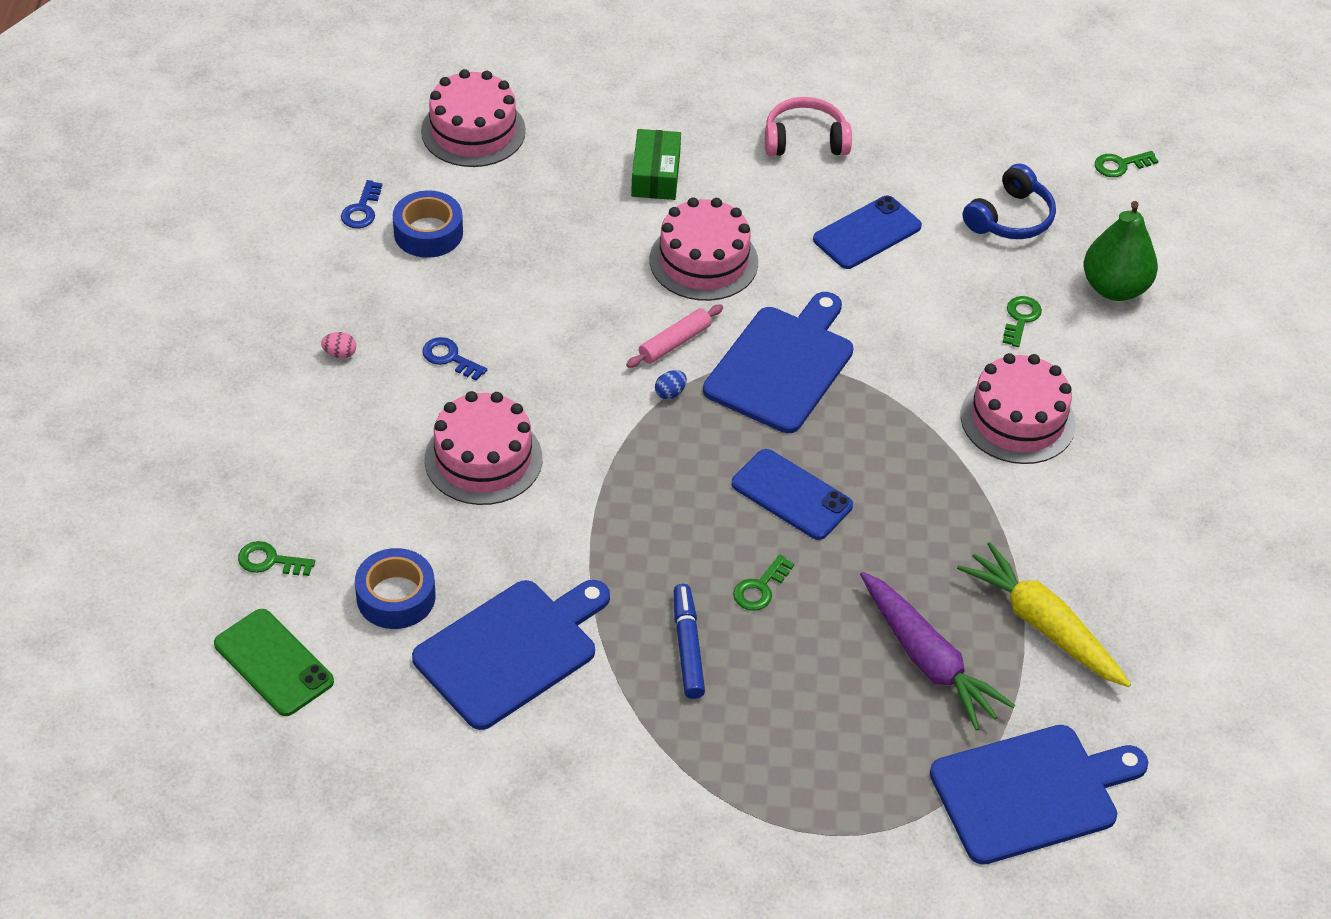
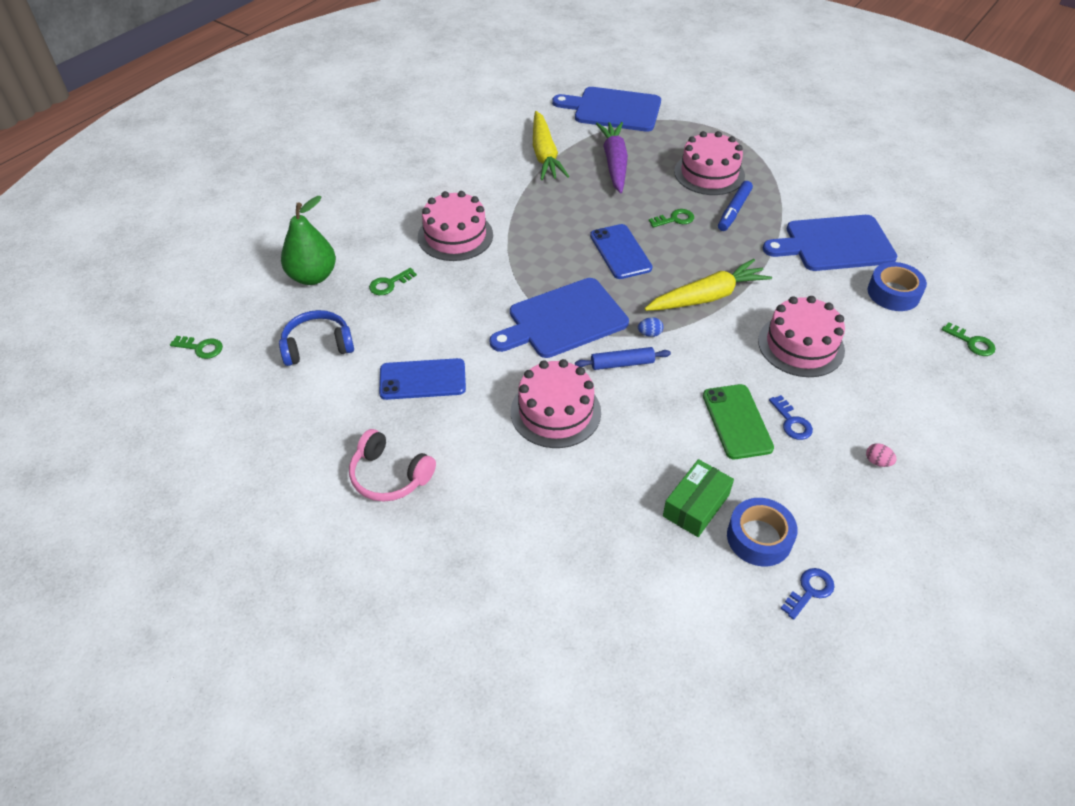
camera: 145 degrees left, 0 degrees up
(274, 663) = (982, 289): green phone -> green phone (737, 421)
(473, 131) = (663, 632): pink cake -> pink cake (709, 173)
(635, 476) = (707, 297): none -> yellow carrot
(655, 175) = (534, 502): green box -> green box (696, 505)
(675, 342) = (622, 363): pink rolling pin -> blue rolling pin

